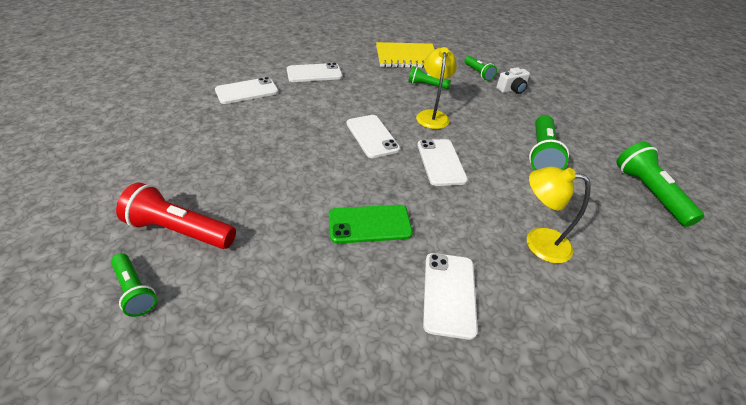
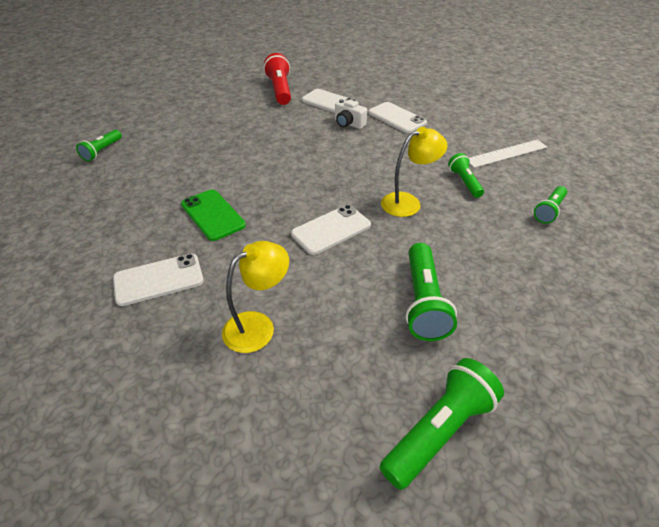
camera: 65 degrees right, 0 degrees up
(180, 230) = (156, 143): red flashlight -> red flashlight (280, 90)
(372, 136) = (331, 179): white phone -> none
(406, 57) = (506, 153): yellow notebook -> white ruler
(512, 89) = (548, 247): white camera -> white camera (348, 124)
(538, 242) = (258, 326): yellow lamp -> yellow lamp turned 60 degrees clockwise
(541, 154) = (423, 302): green flashlight -> green flashlight turned 75 degrees counterclockwise

